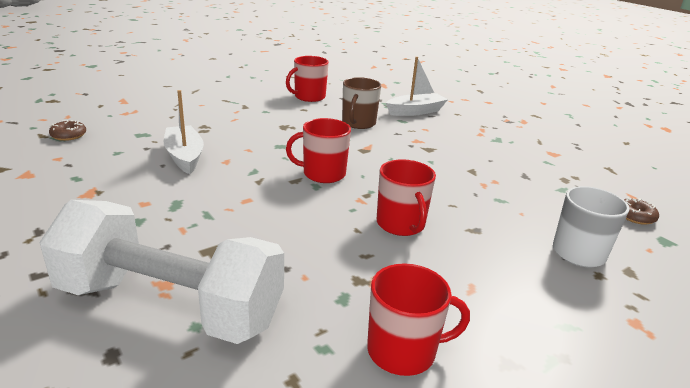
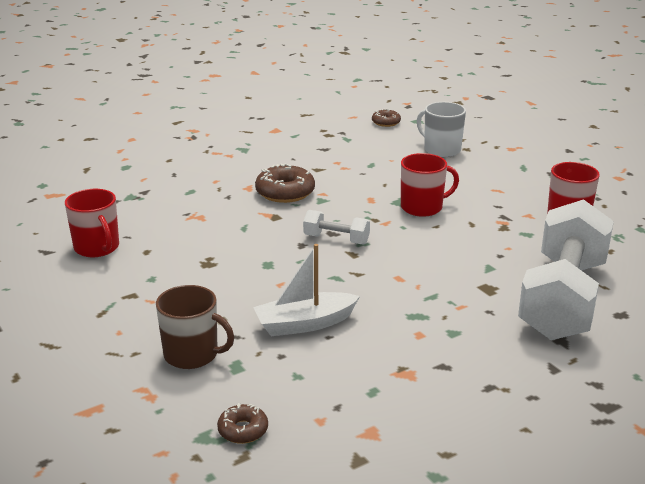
camera: 85 degrees left, 0 degrees up
(323, 174) = (336, 239): red mug -> white dumbbell
(358, 123) = (198, 217): brown mug -> brown mug (192, 355)
(413, 155) = (285, 192): none -> brown donut
(415, 111) = (160, 181): white boat -> none

